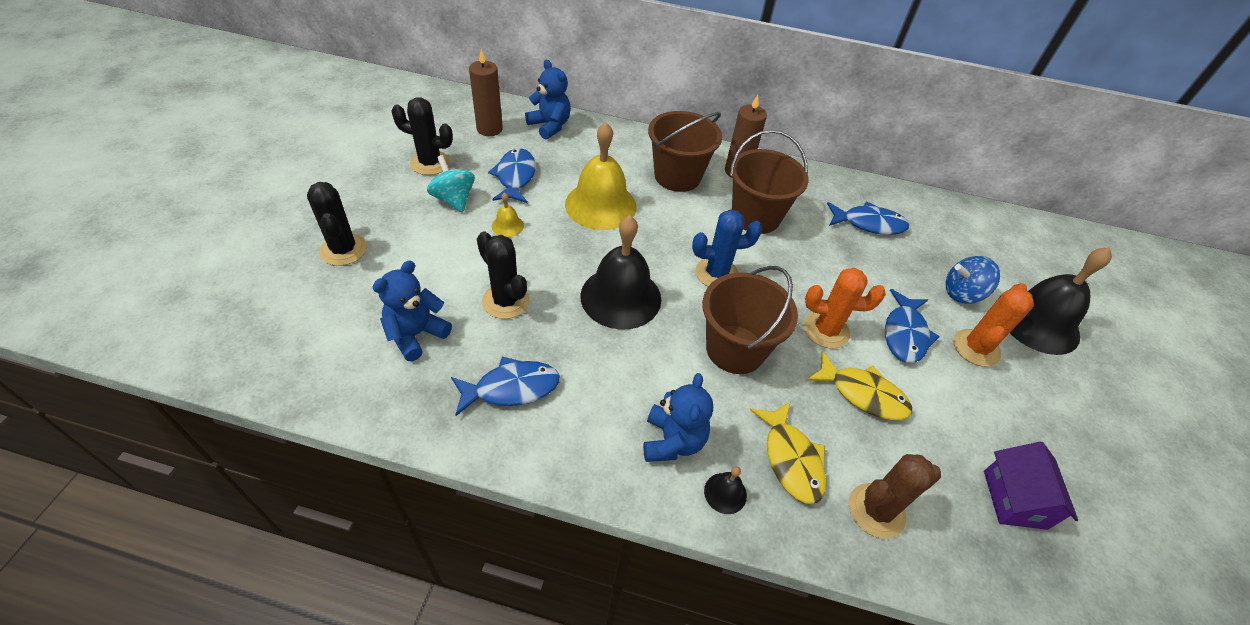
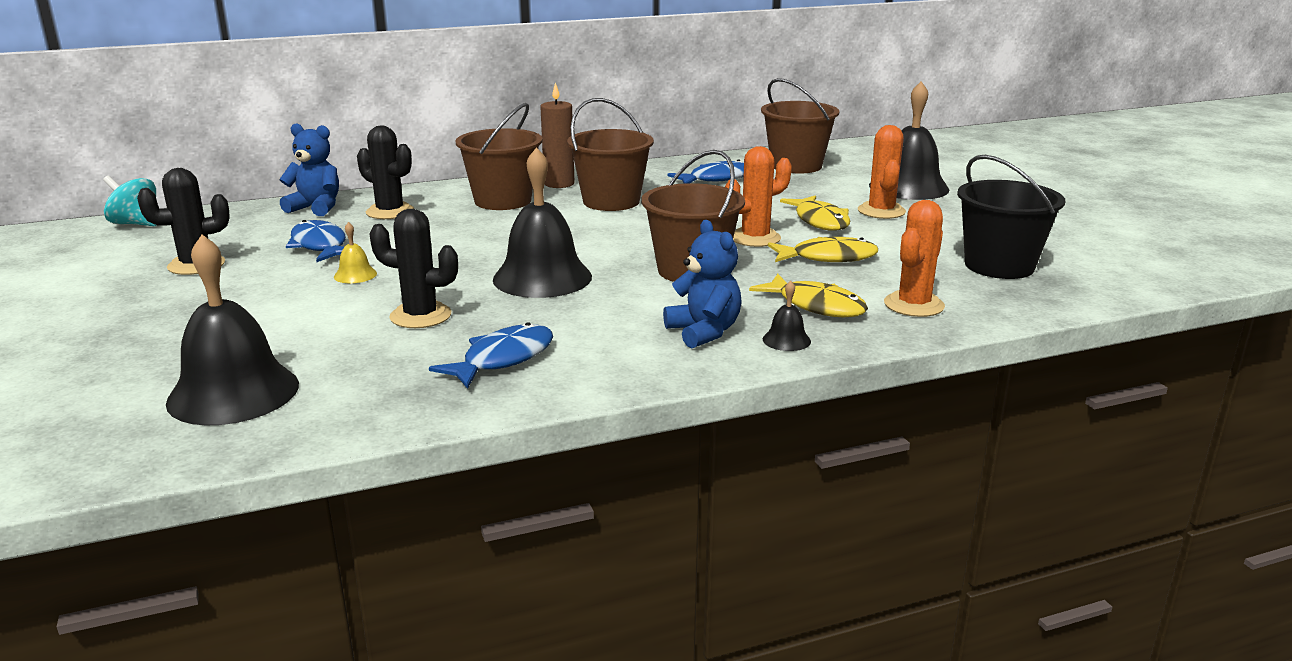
camera: 30 degrees left, 25 degrees down
(338, 327) = (233, 393): none -> black bell
(343, 250) = (162, 346): black cactus -> black cactus (390, 212)
(416, 335) = (343, 366): blue teddy bear -> none
(454, 199) = (263, 278): turquoise spinning top -> turquoise spinning top (136, 224)
(489, 129) = (242, 227): brown candle -> none
(600, 205) = (444, 236): yellow bell -> none
(716, 273) = (618, 239): blue cactus -> none
(876, 510) = (914, 305): brown cactus -> orange cactus
(905, 334) = (820, 221): blue fish -> yellow fish
(958, 236) = (796, 166): none -> brown bucket
(962, 293) = (836, 190): blue spinning top -> none
(1014, 499) = (999, 266): purple house -> black bucket

